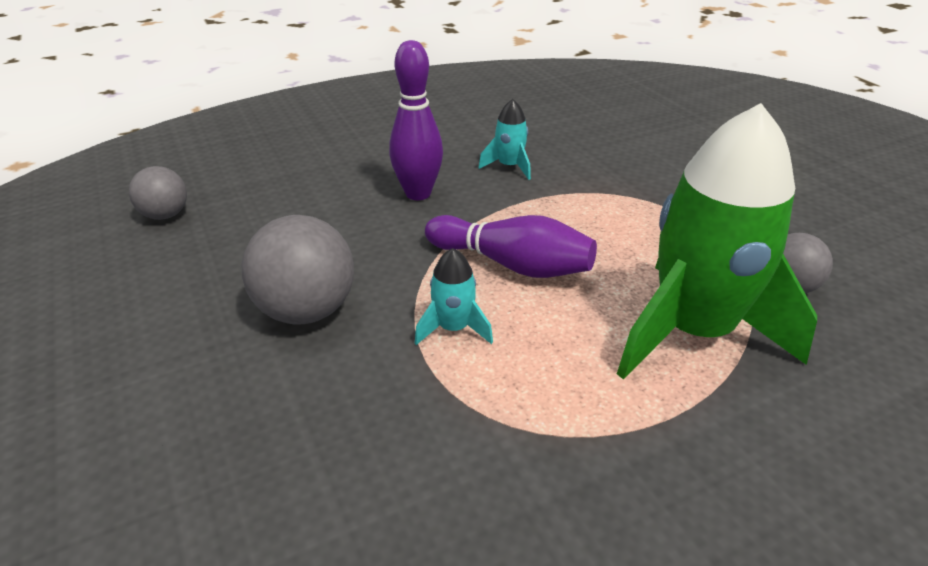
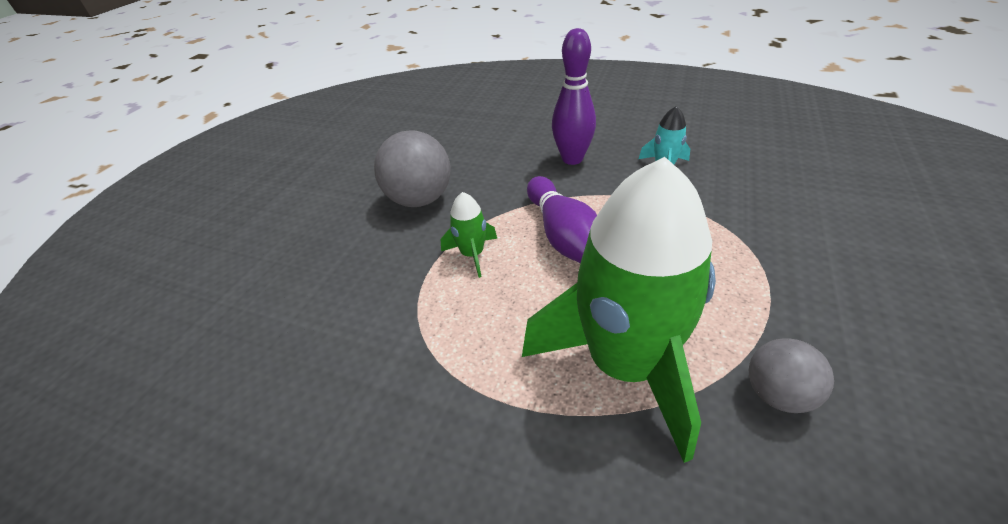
camera: 50 degrees right, 5 degrees up
(165, 215) = (431, 115): grey ball -> none
(453, 328) = (472, 254): turquoise rocket -> green rocket

